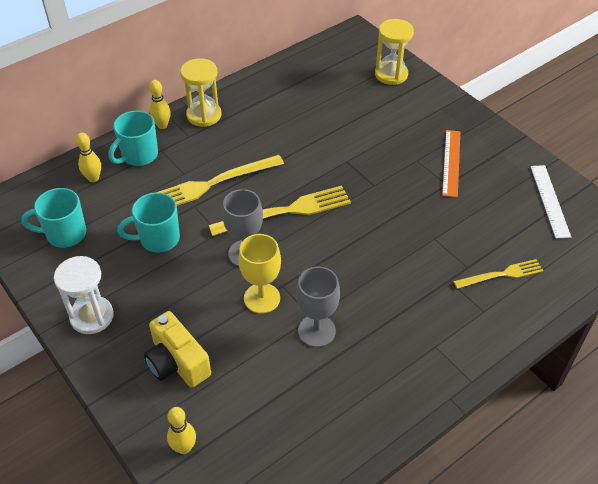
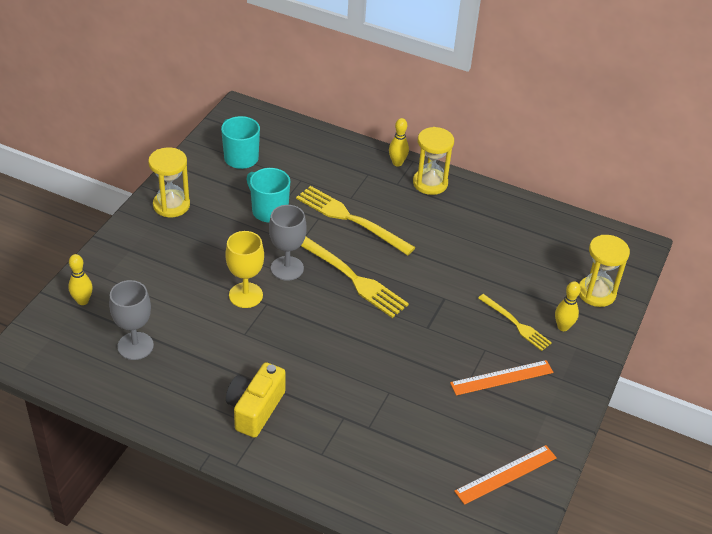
camera: 60 degrees right, 5 degrees down
(92, 316) = (171, 205): white hourglass -> yellow hourglass
(93, 178) = (308, 149): yellow bowling pin -> yellow bowling pin (563, 327)
(139, 155) = (351, 163): turquoise mug -> none
(177, 362) = (155, 268): yellow camera -> yellow camera (255, 409)
(316, 331) = (231, 341): grey goblet -> grey goblet (135, 346)
(501, 275) = (375, 456): yellow fork -> yellow fork (515, 324)
(549, 200) = (506, 474): white ruler -> orange ruler

